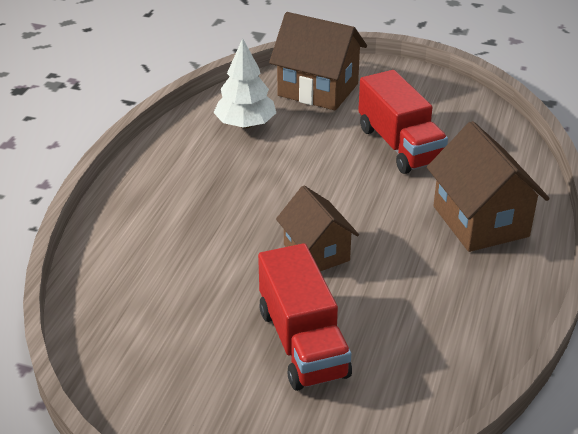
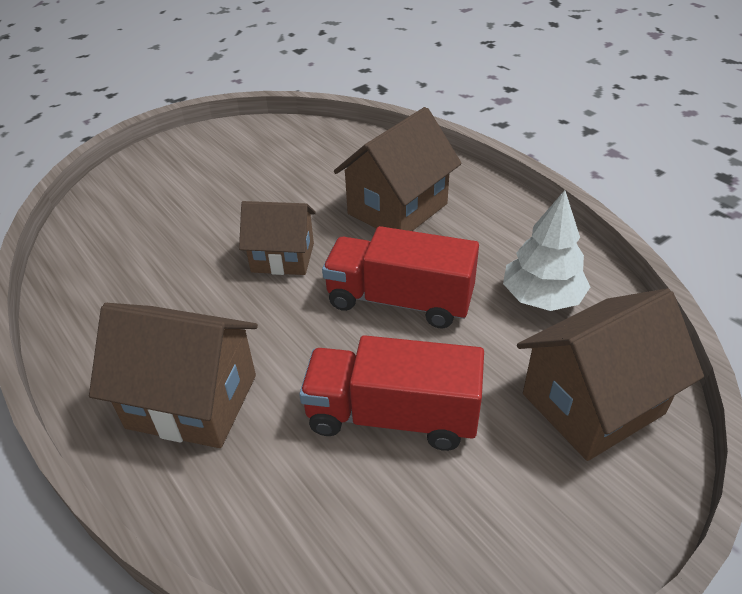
camera: 125 degrees right, 5 degrees up
(196, 219) = (397, 209): none -> brown house
(302, 342) = (201, 210): red truck -> red truck (399, 300)

